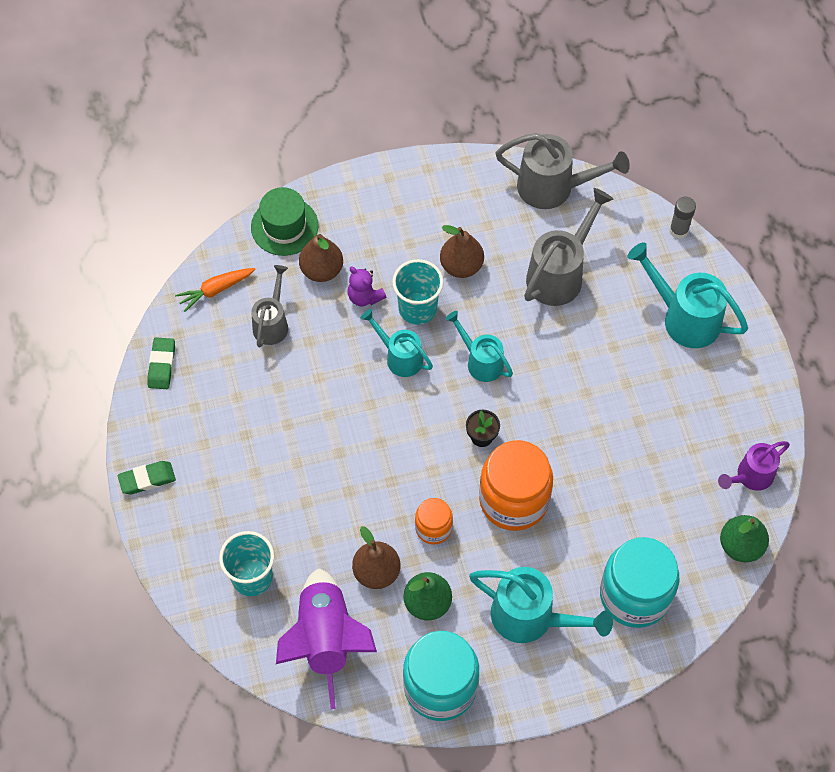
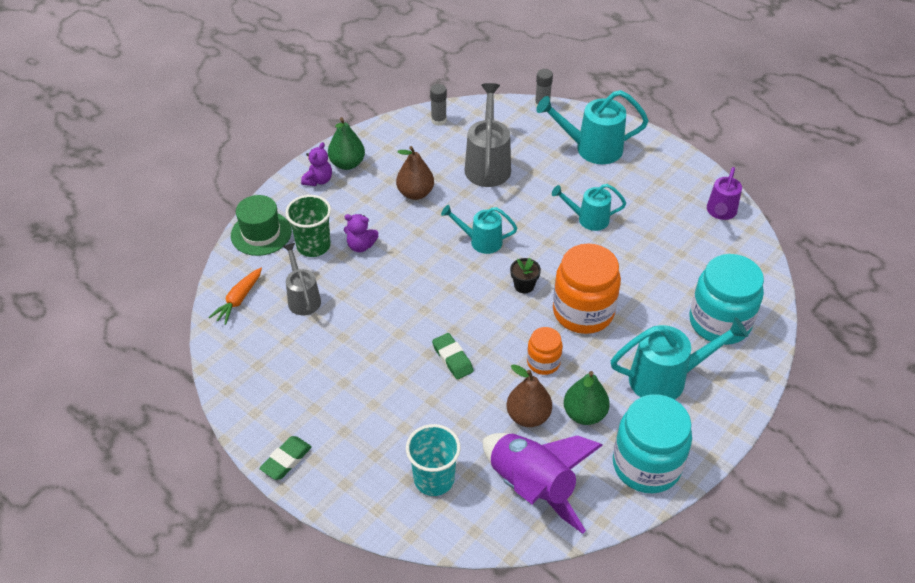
camera: 35 degrees left, 15 degrees down
(162, 365) = (234, 373): green eraser -> green eraser (452, 358)
(321, 270) = (313, 246): brown pear -> green cup
(380, 194) = (318, 180): none -> purple teddy bear
(399, 357) = (420, 269): turquoise watering can -> turquoise watering can (588, 219)
(417, 308) = (406, 233): turquoise cup -> none
(554, 187) = (438, 120): grey watering can -> grey glue stick
(740, 546) = (755, 254): green pear -> green pear (347, 164)

